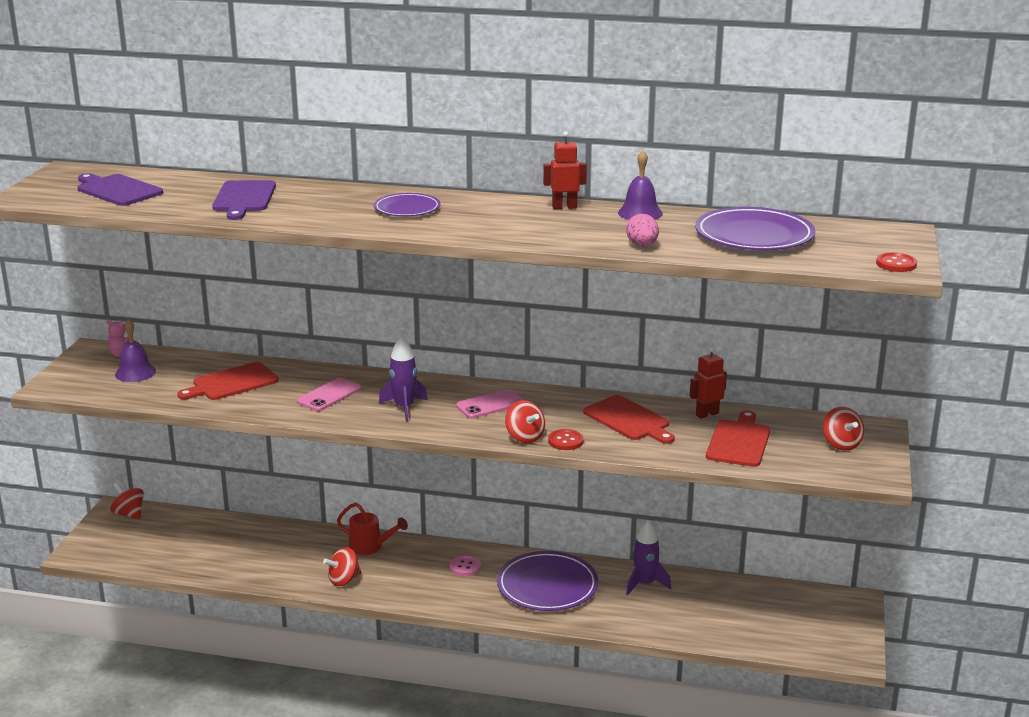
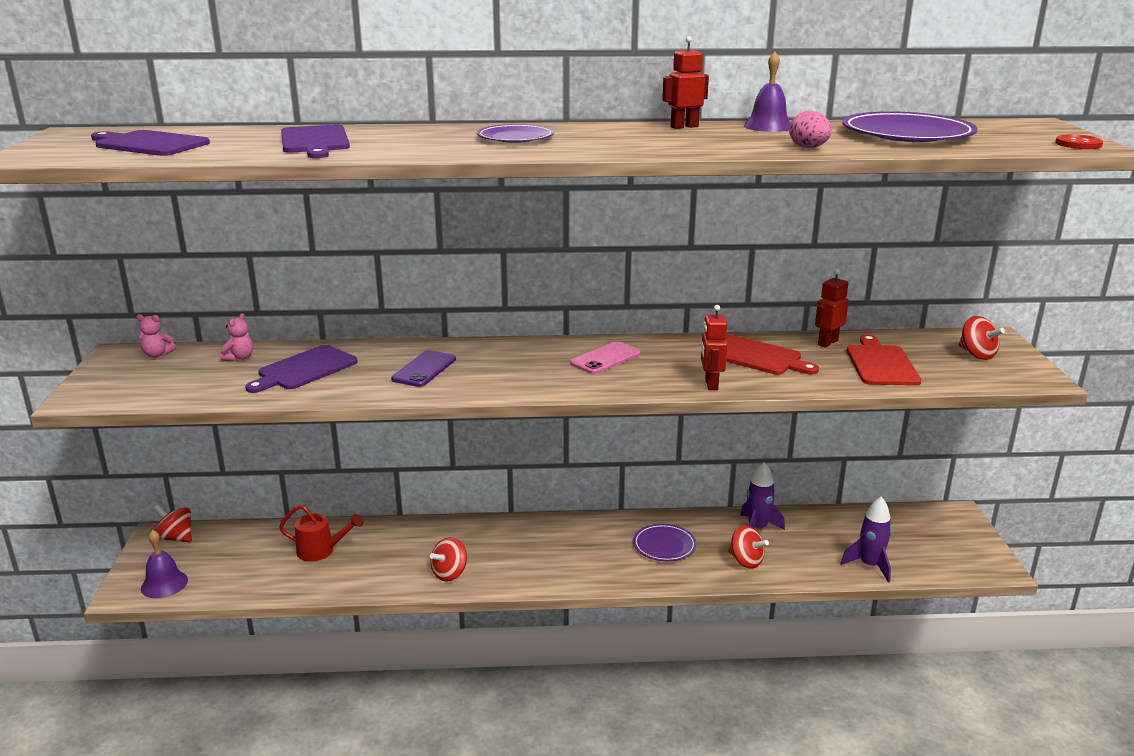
camera: 15 degrees left, 0 degrees up
(135, 373) = (182, 371): purple bell -> purple bell (164, 584)
(185, 365) = (239, 358): none -> pink teddy bear
(232, 383) = (304, 369): red cutting board -> purple cutting board
(329, 395) = (424, 369): pink phone -> purple phone
(370, 547) = (462, 533): red watering can -> red watering can (321, 551)
(404, 408) = (515, 372): purple rocket -> purple rocket (869, 566)
(465, 567) = (571, 539): pink button -> none
(524, 437) = (665, 386): red spinning top -> red spinning top (746, 561)
(547, 586) = (664, 545): purple plate -> purple plate, size x0.59
(565, 441) = (711, 384): red button -> red robot

